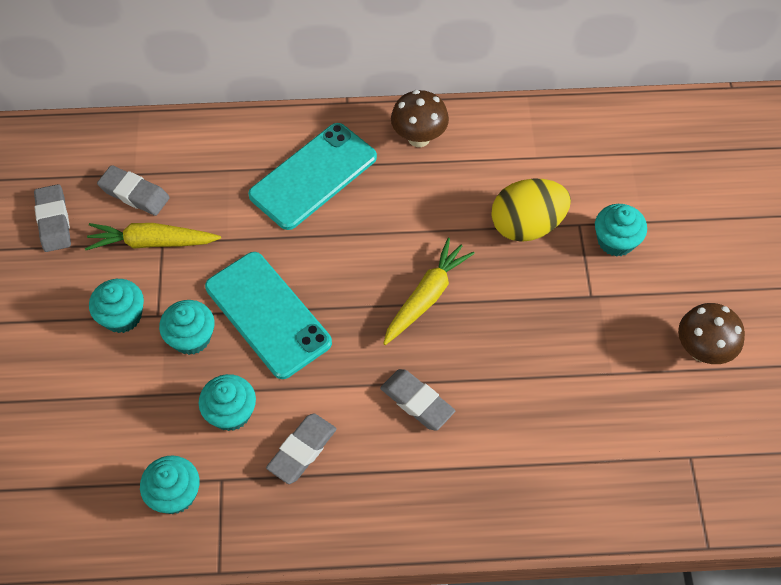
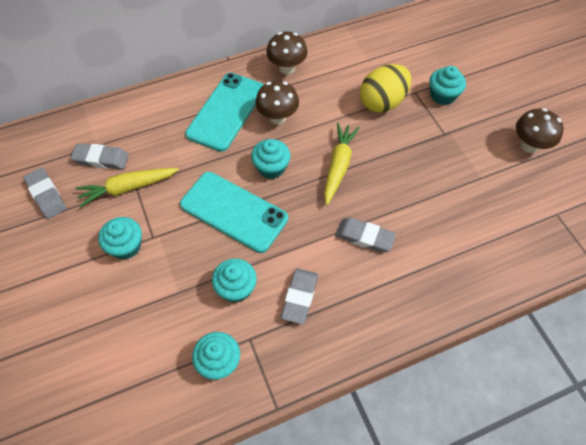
camera: 20 degrees left, 0 degrees up
(191, 337) = (184, 245): turquoise cupcake -> turquoise cupcake (271, 167)
(376, 205) = (277, 117): none -> brown mushroom

